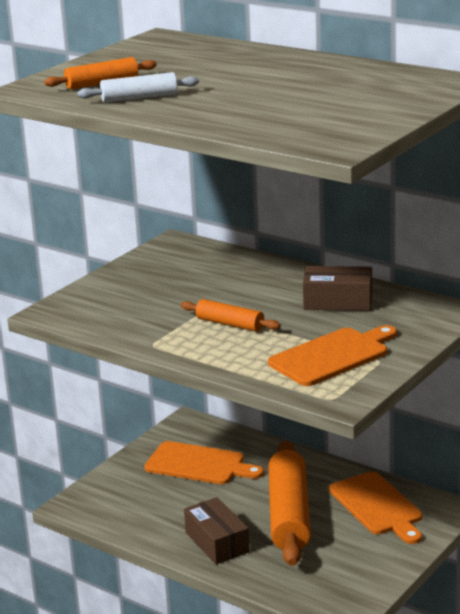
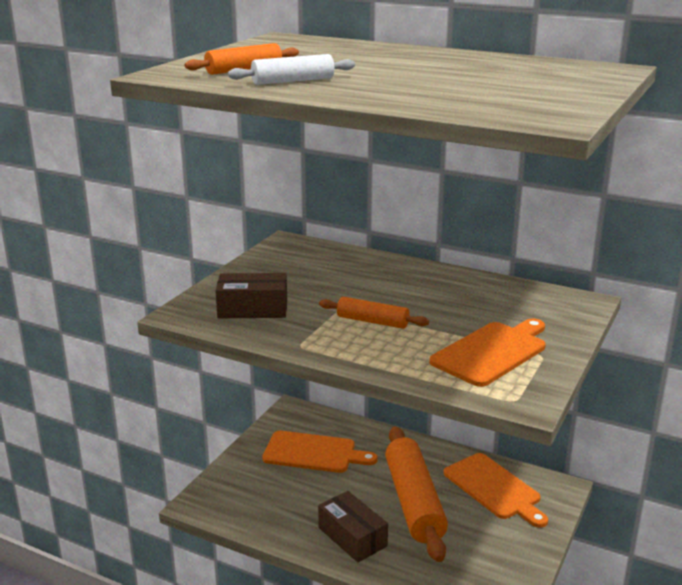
camera: 10 degrees left, 0 degrees up
(338, 301) = (470, 296): brown box -> brown box (253, 309)

